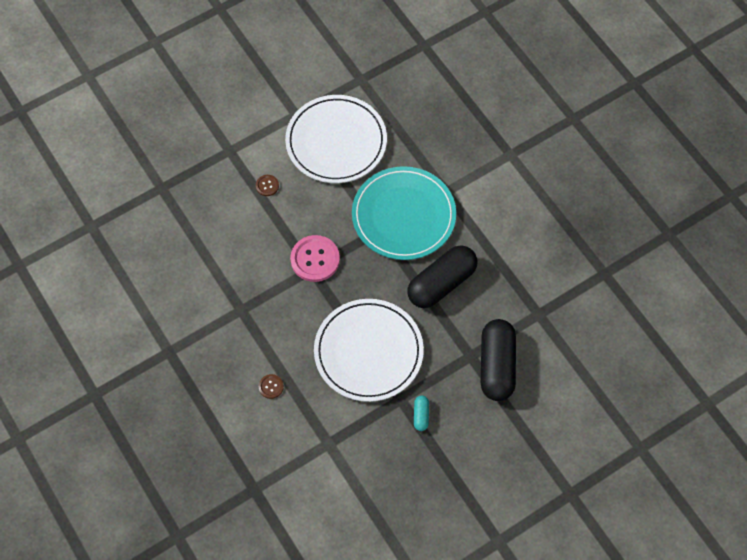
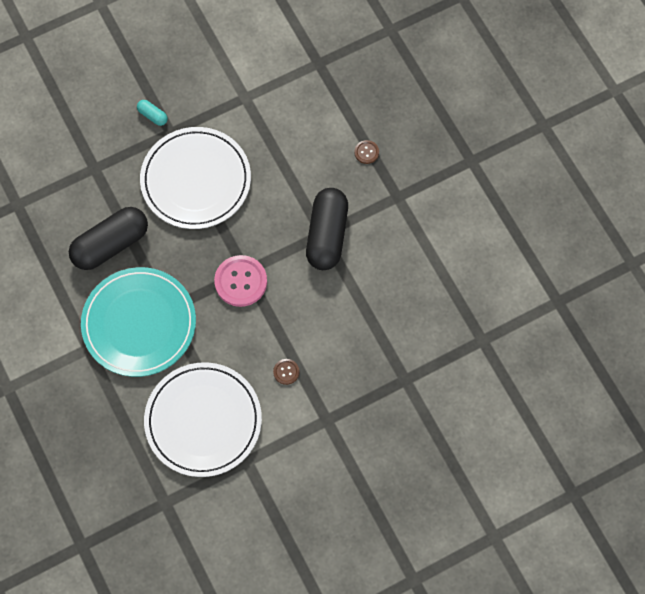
camera: 175 degrees left, 5 degrees up
(271, 386) = (296, 154): brown button -> brown button (366, 152)
(421, 415) = (152, 115): turquoise capsule -> turquoise capsule turned 60 degrees counterclockwise
(496, 365) = (70, 156): black capsule -> black capsule (327, 235)

